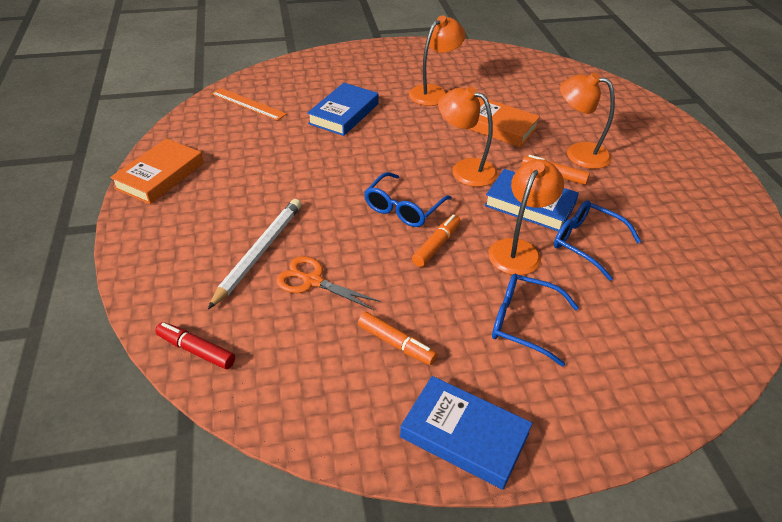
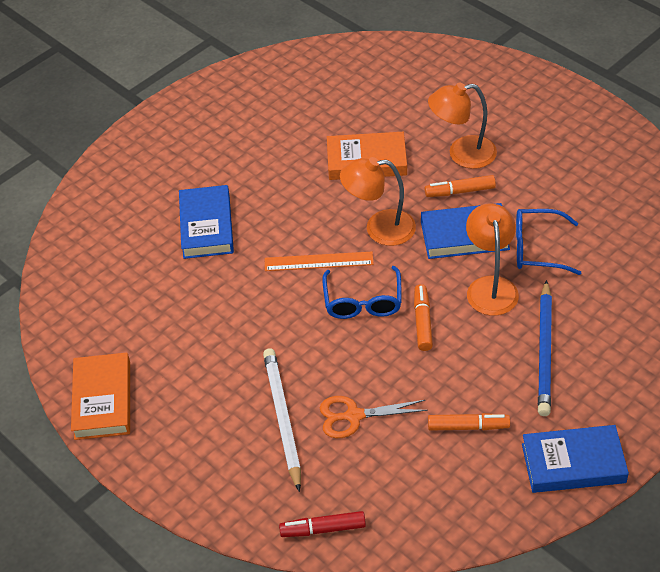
camera: 30 degrees left, 5 degrees up
(248, 104) = (95, 268): orange ruler -> orange ruler (318, 261)
(434, 92) = (270, 150): orange lamp -> none
(523, 323) = (544, 351): blue glasses -> blue pencil

